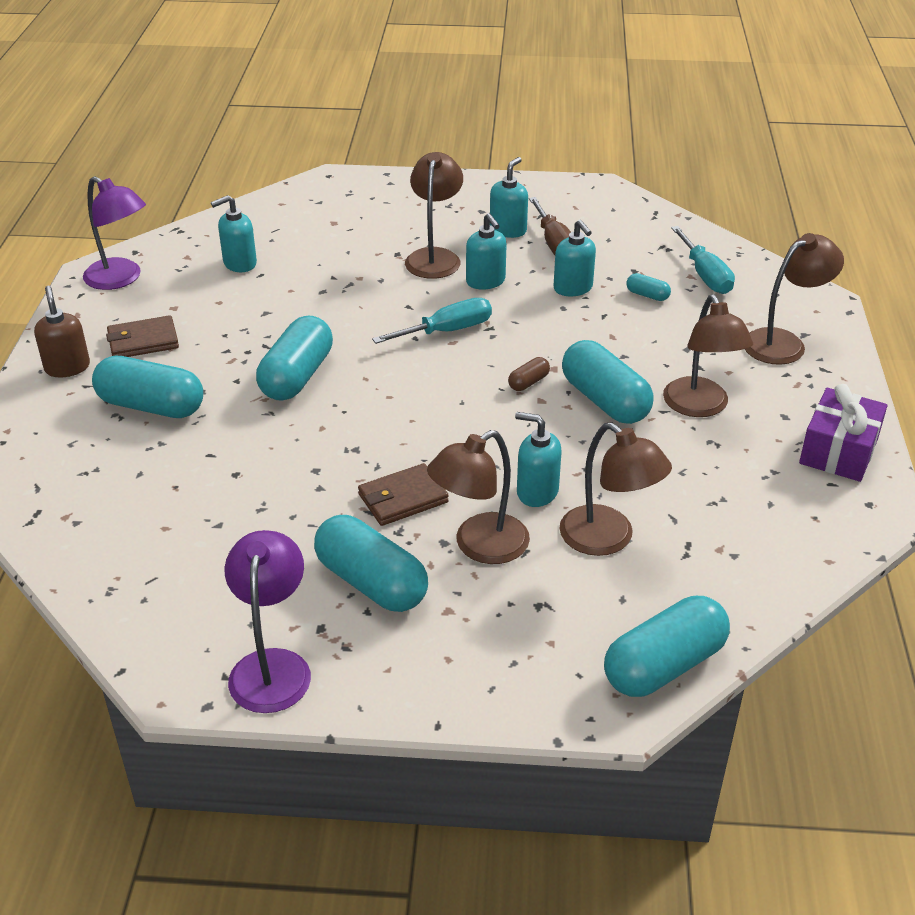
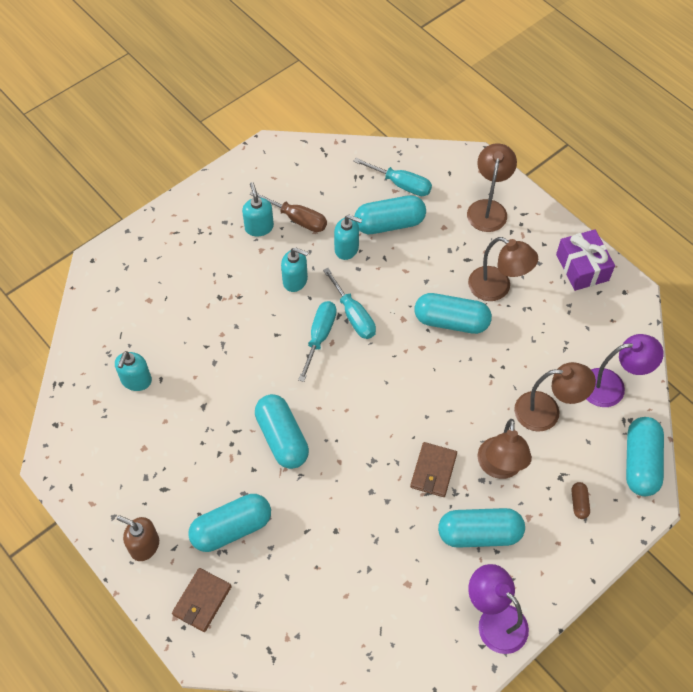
camera: 45 degrees left, 20 degrees up
(121, 279) = (79, 454): purple lamp -> purple lamp (612, 386)
(143, 341) = (161, 488): brown wallet -> brown wallet (202, 601)
(434, 257) = (244, 283): brown lamp -> none
(505, 336) = (353, 315): none -> turquoise screwdriver
(528, 382) = (402, 340): brown capsule -> brown capsule (579, 503)
(537, 492) = (487, 410): turquoise soap dispenser -> none
(647, 295) = (389, 224): turquoise capsule -> turquoise capsule, size x2.23

